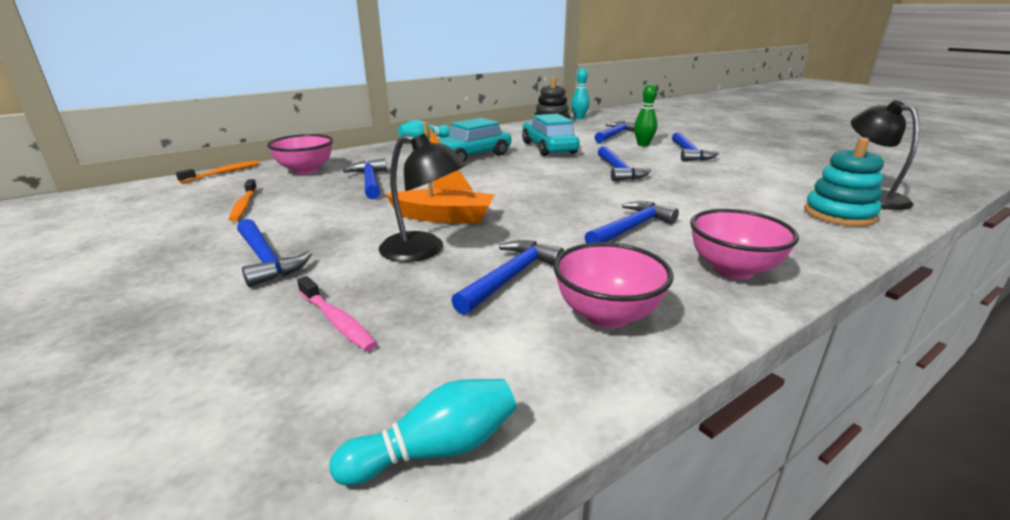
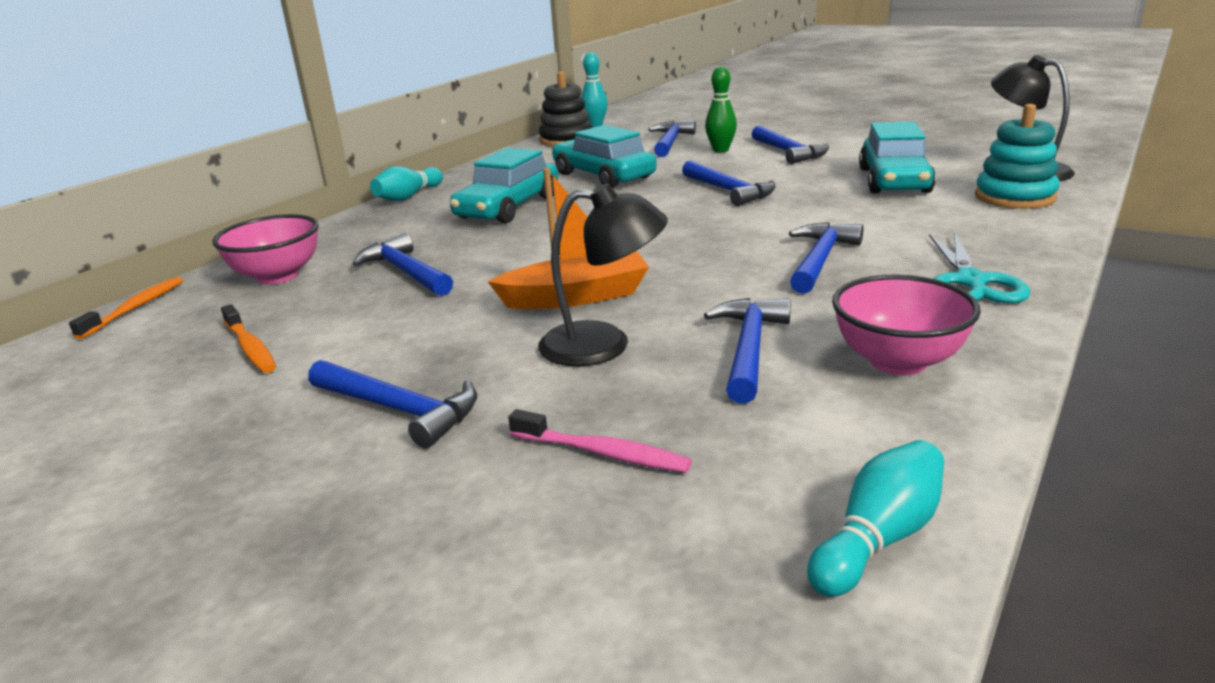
camera: 20 degrees left, 0 degrees up
(732, 270) = (971, 282): pink bowl -> turquoise scissors
(748, 185) = (893, 180): none -> turquoise car

